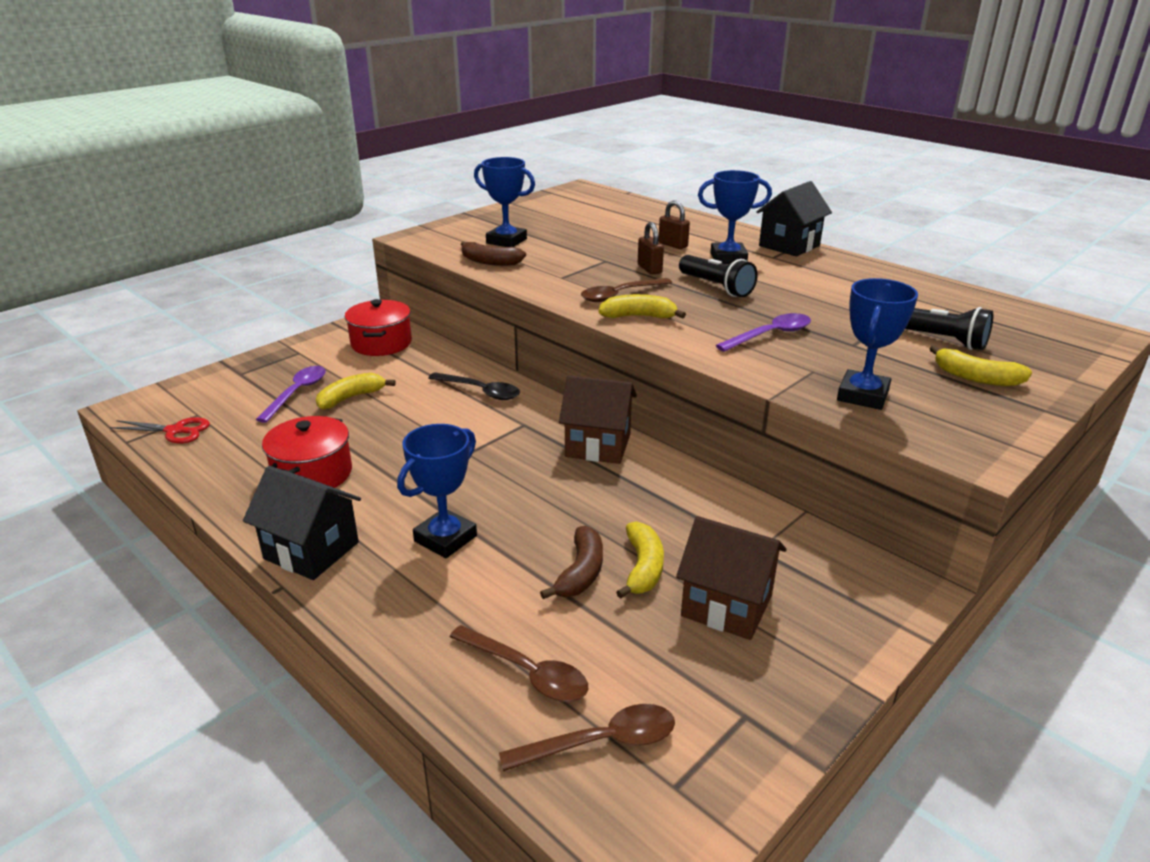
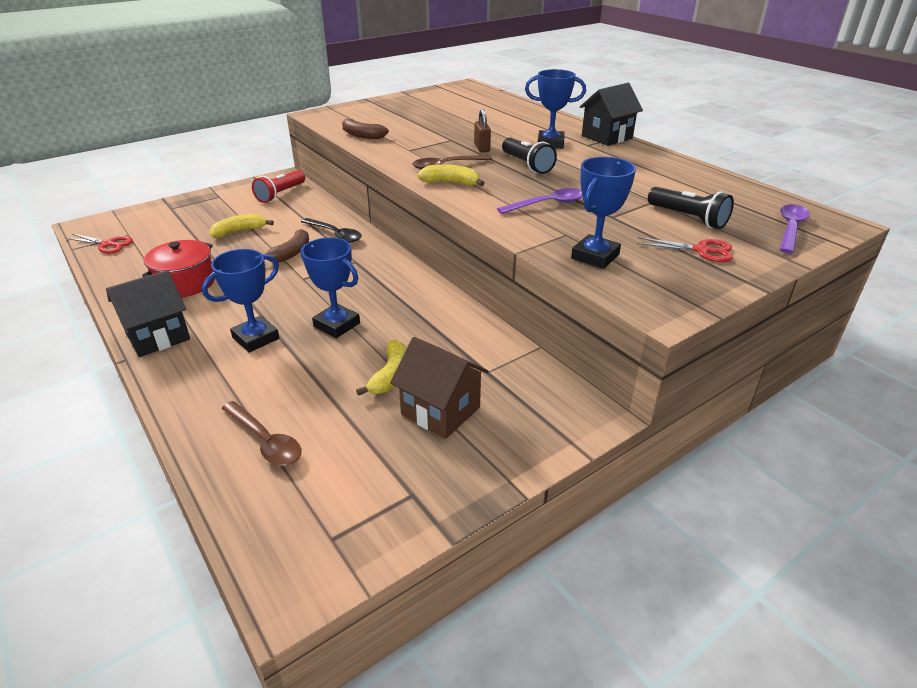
camera: 10 degrees right, 5 degrees up
(297, 393) = (203, 225): purple spoon -> purple spoon (790, 228)
(311, 550) = (158, 336): black house -> black house turned 75 degrees counterclockwise
(381, 343) = (281, 194): red pot -> red flashlight
(506, 241) = (384, 121): blue trophy -> blue trophy (337, 325)
(581, 572) = (342, 373): brown banana -> brown banana (291, 253)
(598, 445) = (402, 282): brown house -> none
(601, 742) = (294, 498): brown spoon -> none
(673, 245) = (512, 131): brown padlock -> none
(976, 378) = (701, 250): yellow banana -> red scissors

